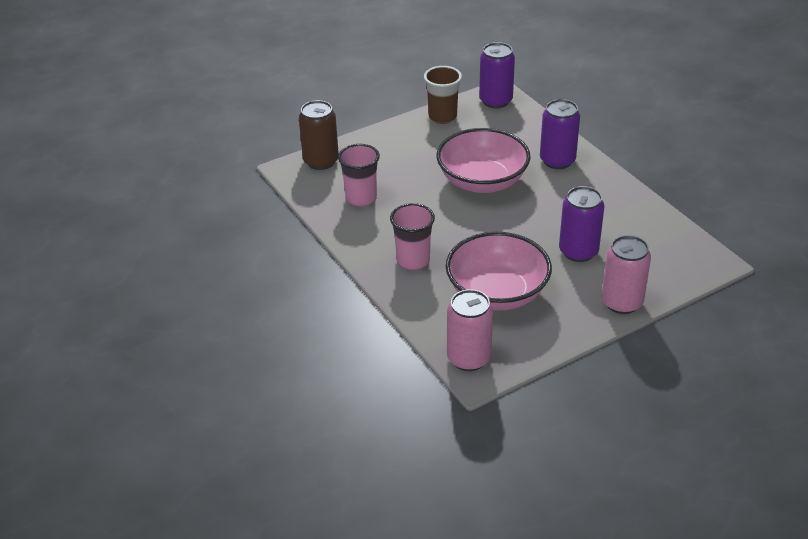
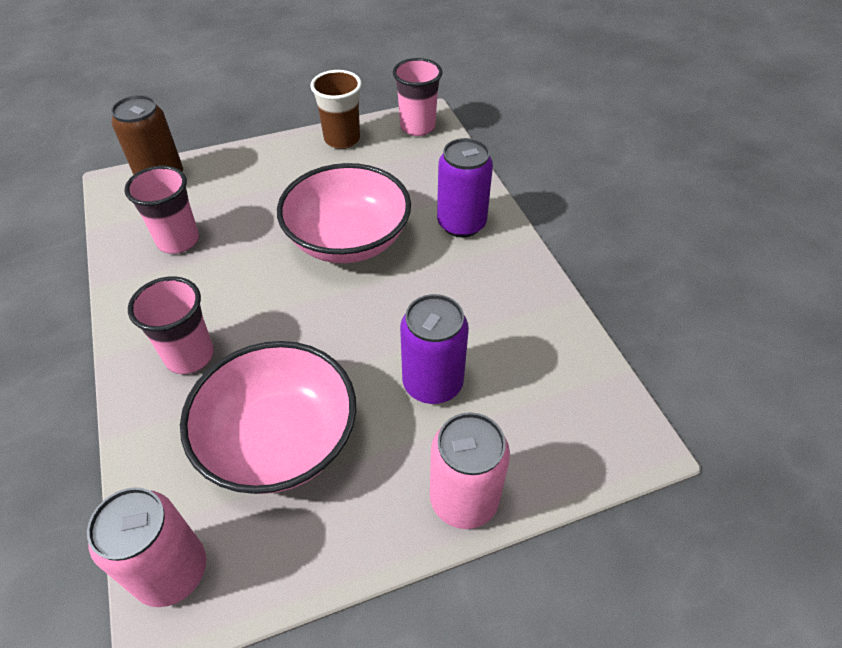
camera: 10 degrees right, 10 degrees up
(495, 101) = (417, 127): purple can -> pink cup

